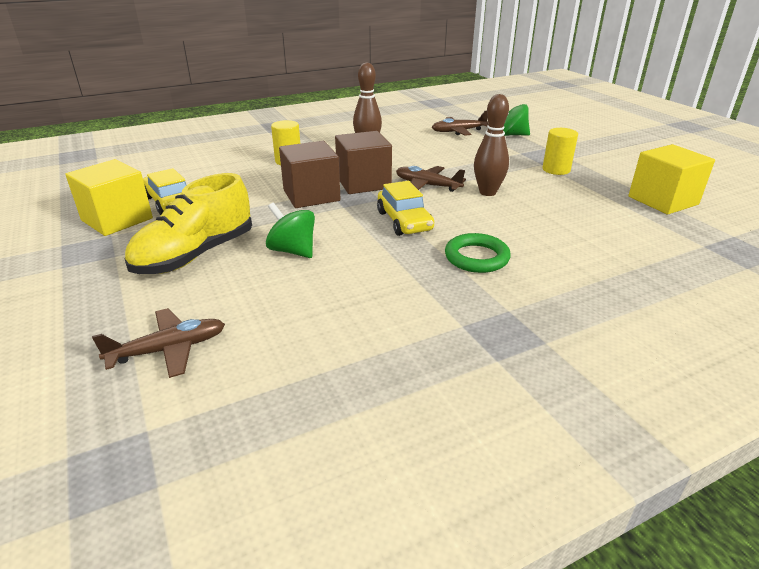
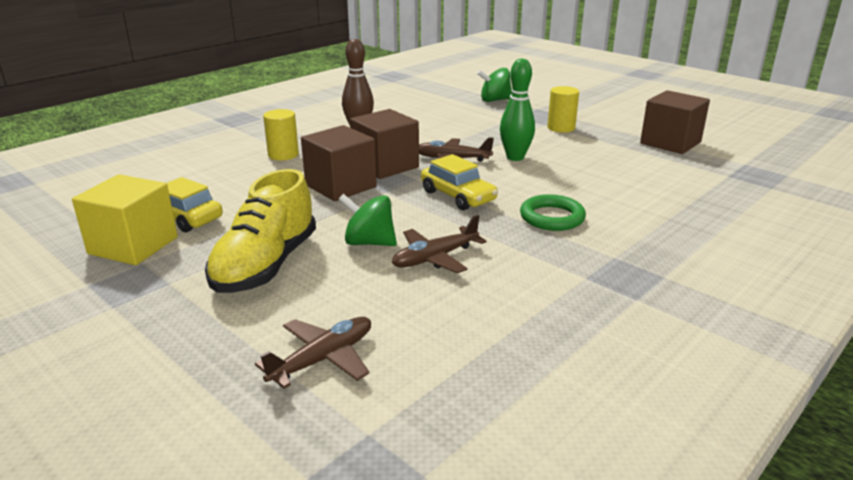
camera: 20 degrees left, 5 degrees down
(458, 131) = (440, 102): brown plane -> brown plane (435, 258)
(487, 192) = (515, 157): brown bowling pin -> green bowling pin
(663, 200) = (670, 143): yellow cube -> brown cube

